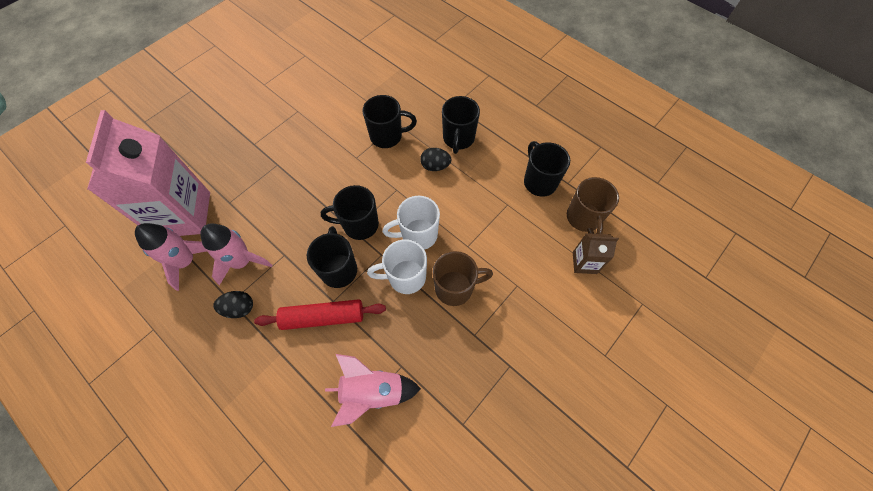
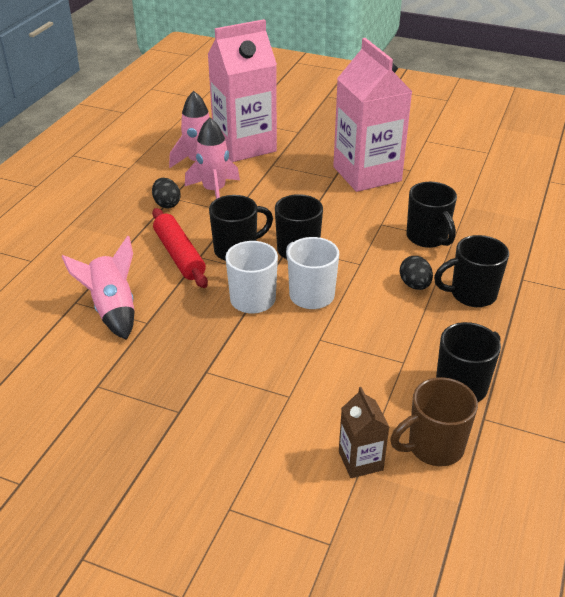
camera: 70 degrees right, 25 degrees down
(286, 140) = (367, 174): none -> pink carton
(455, 288) = (258, 341): brown mug -> none

